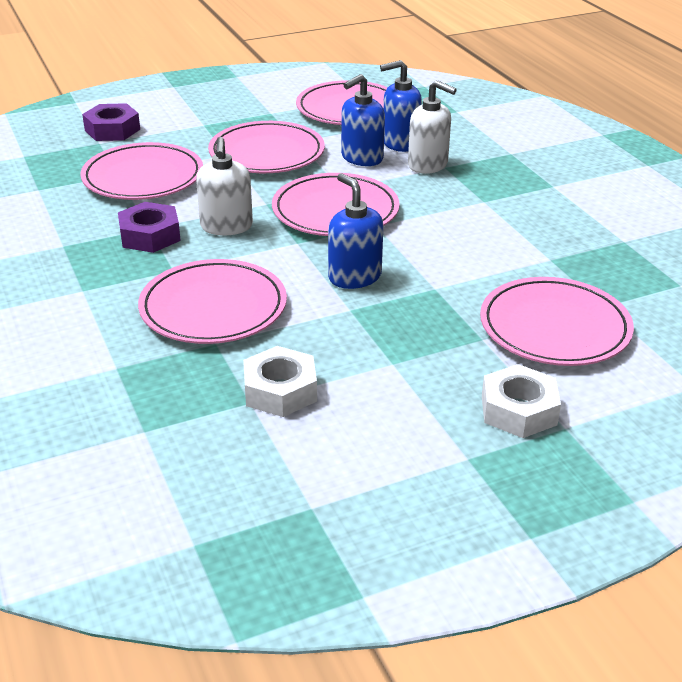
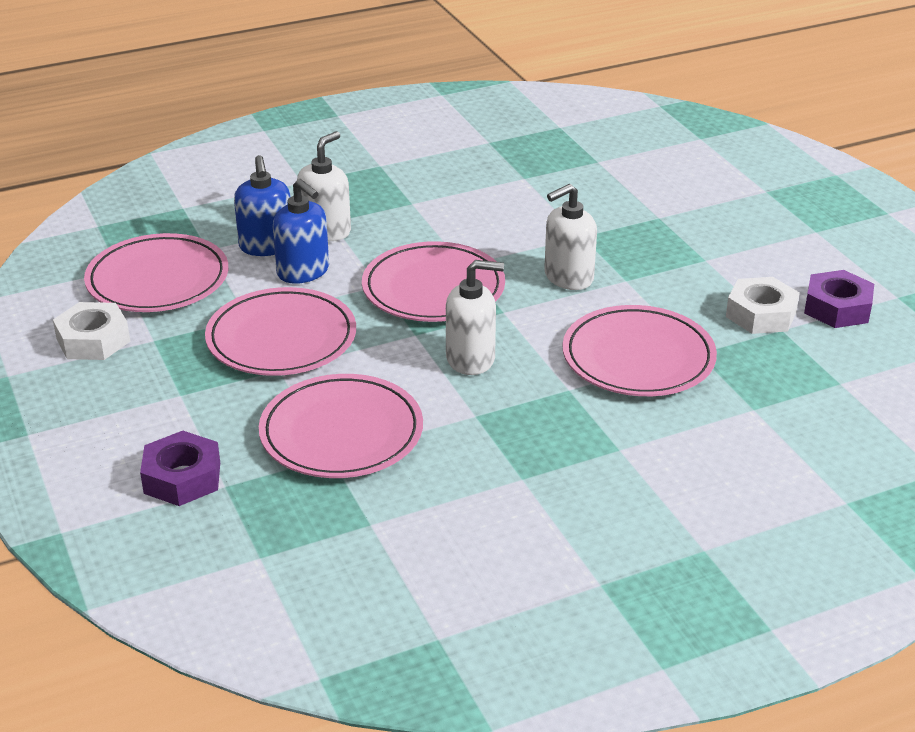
camera: 90 degrees left, 0 degrees up
(150, 236) = (495, 412): purple nut -> purple nut (837, 308)
(354, 277) = (568, 277): blue soap dispenser -> white soap dispenser
(518, 410) = (752, 207): white nut -> white nut (93, 340)
(554, 327) = (635, 184): pink plate -> none

